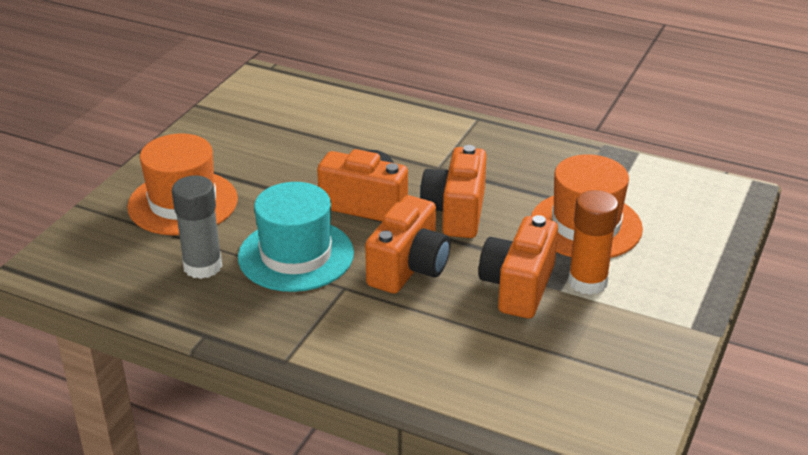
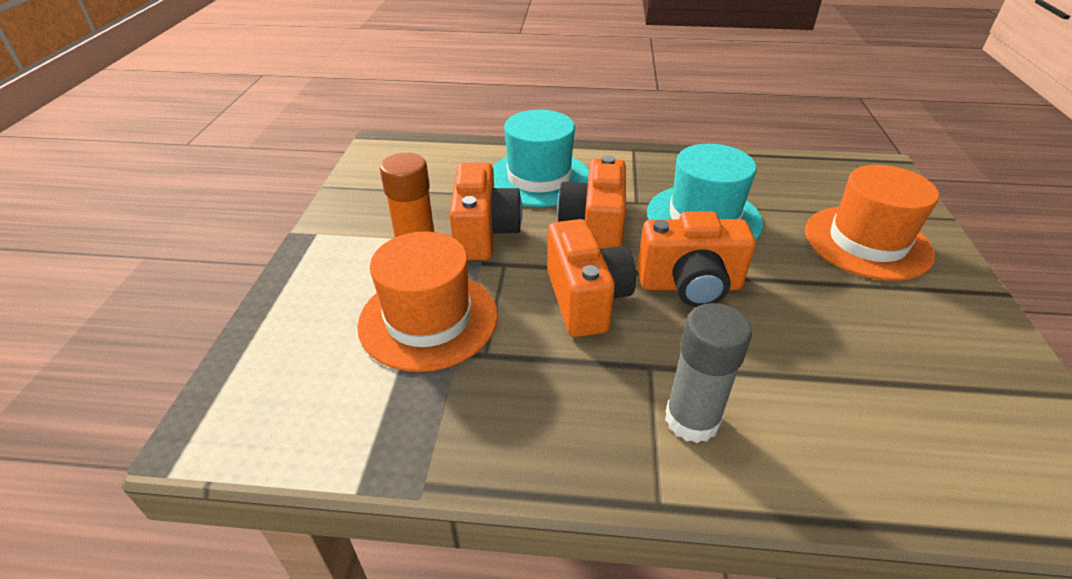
camera: 160 degrees right, 5 degrees up
(202, 266) = (767, 192): grey glue stick -> grey glue stick (692, 420)
(429, 343) = (539, 178): none -> turquoise hat

